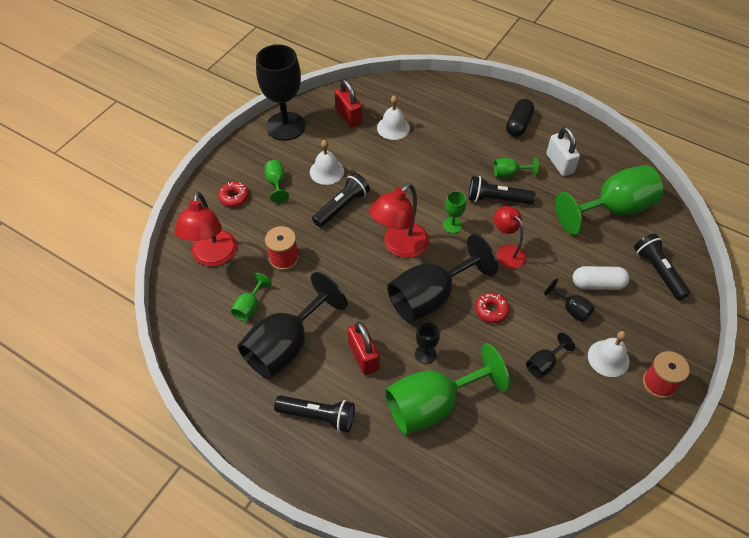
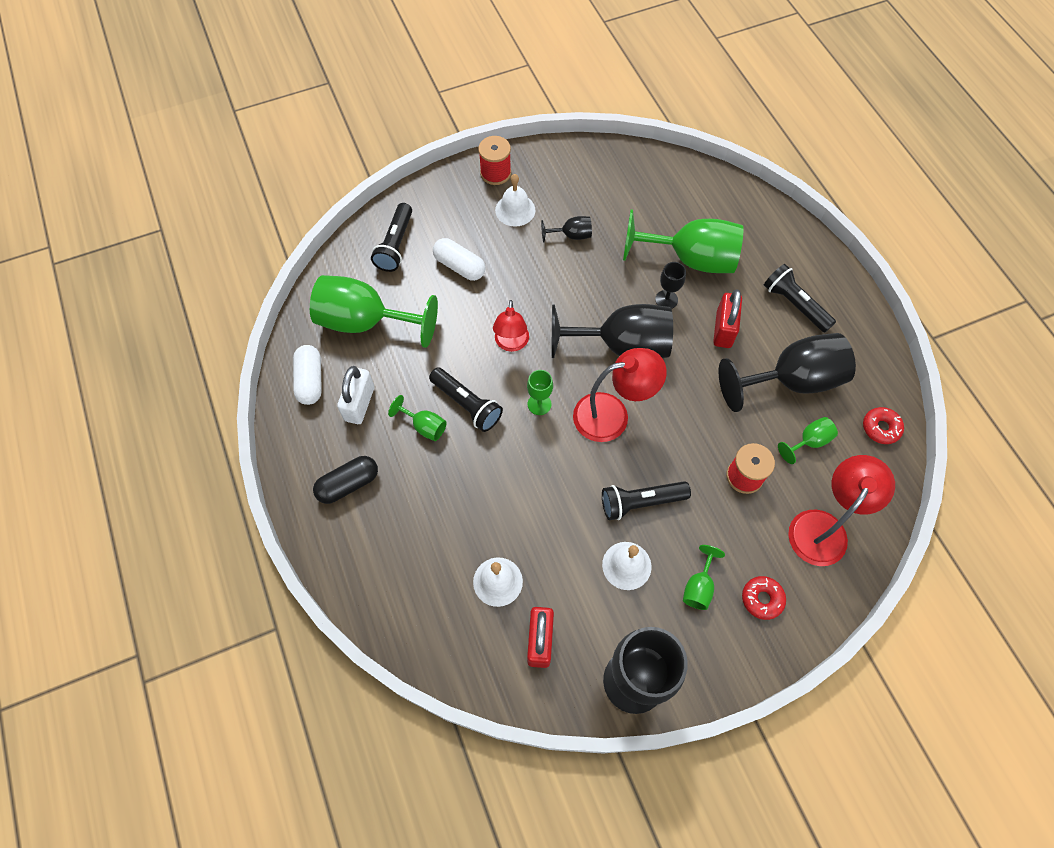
camera: 145 degrees left, 10 degrees up
(491, 310) = (576, 301): red donut -> red donut (880, 428)
(571, 309) = (505, 260): black goblet -> none
(602, 159) = (310, 380): none -> white capsule

